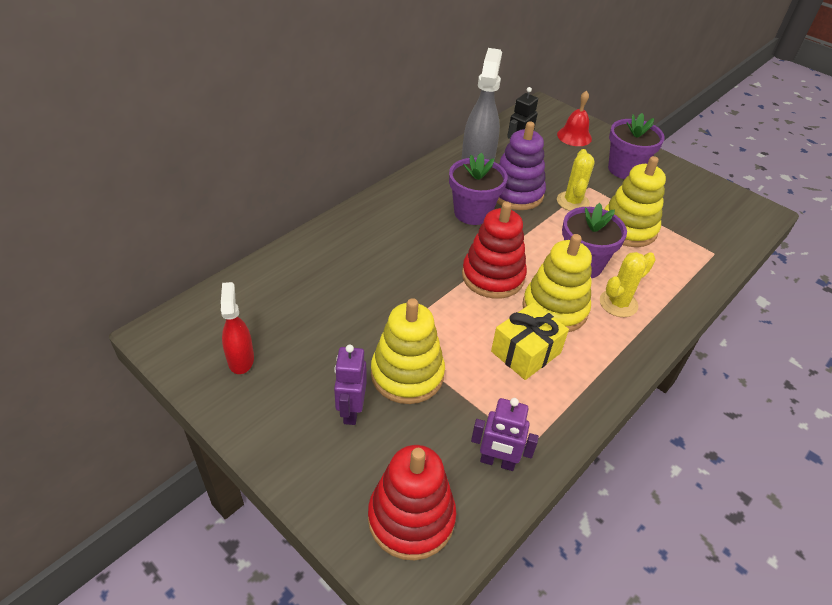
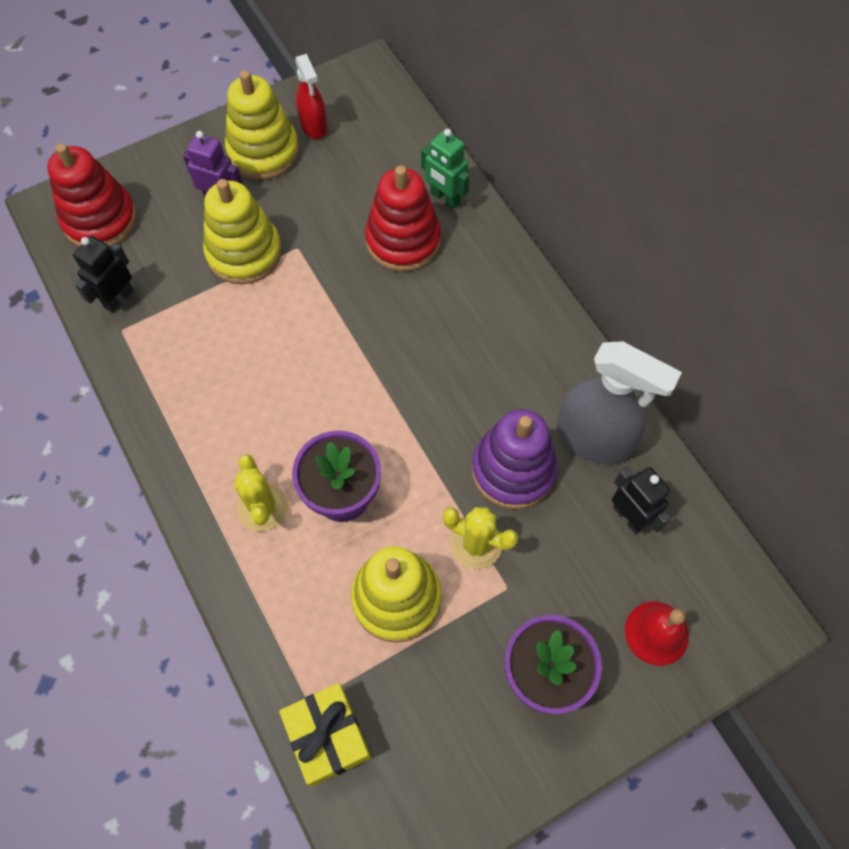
camera: 110 degrees right, 20 degrees up
(241, 359) = (314, 126): red spray bottle -> red spray bottle turned 60 degrees clockwise
(307, 256) = (445, 198): none -> green robot
(472, 213) = (482, 396): purple flower pot -> none
(493, 276) = (354, 378): red stacking toy -> red stacking toy (403, 240)
(497, 462) = (118, 298): purple robot -> black robot
(525, 352) = (229, 371): yellow gift -> yellow gift (328, 736)
(554, 309) = (280, 427): yellow stacking toy -> yellow stacking toy (263, 151)

